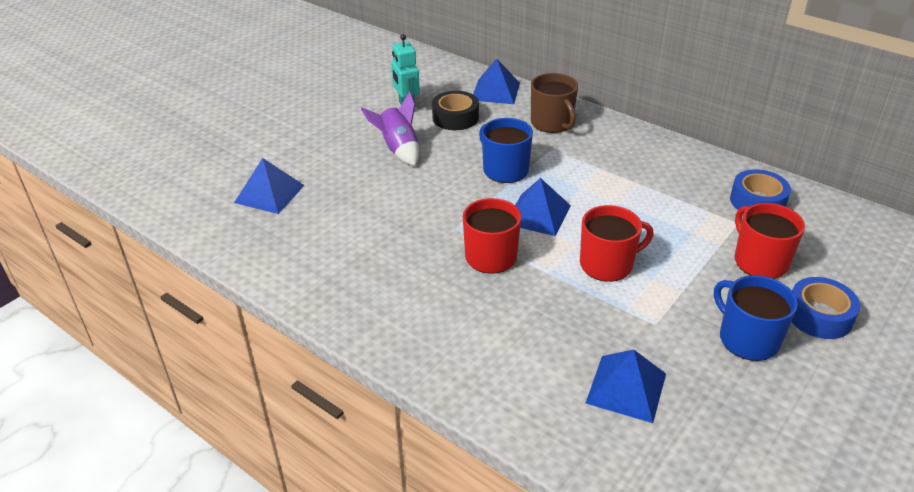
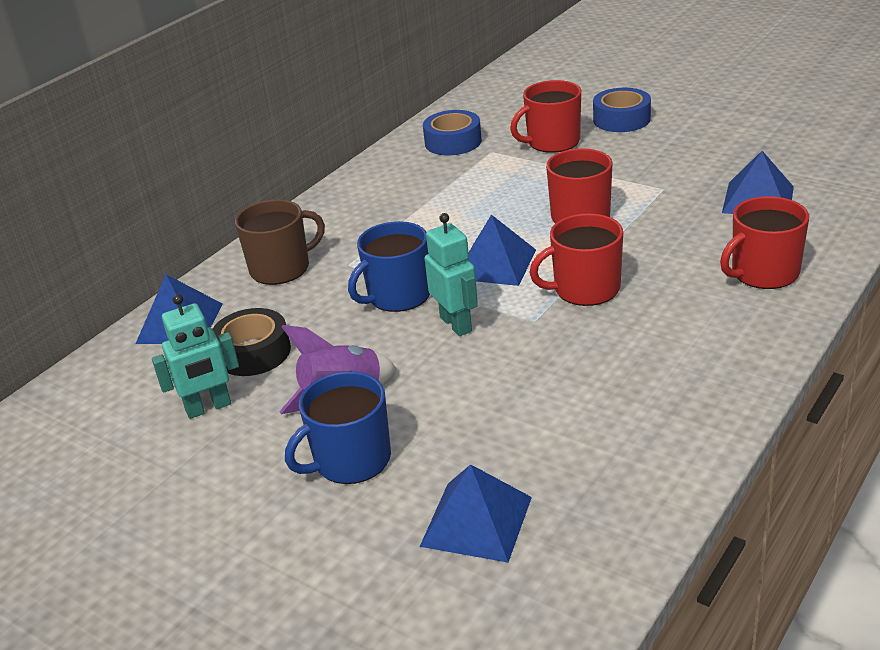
camera: 90 degrees left, 5 degrees down
(462, 193) = (456, 324): none -> turquoise robot
(489, 362) = (763, 273): none -> red mug
(747, 339) = (665, 148): blue mug -> blue mug (350, 460)

